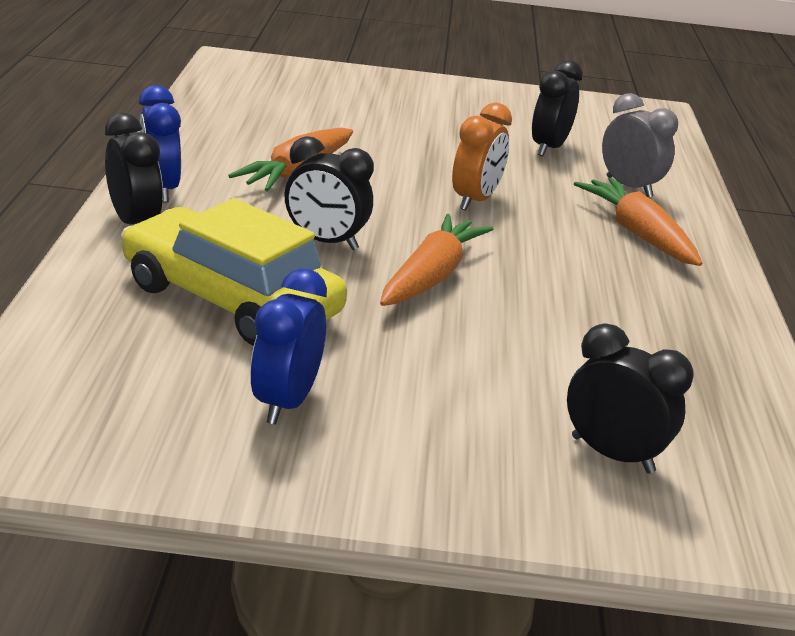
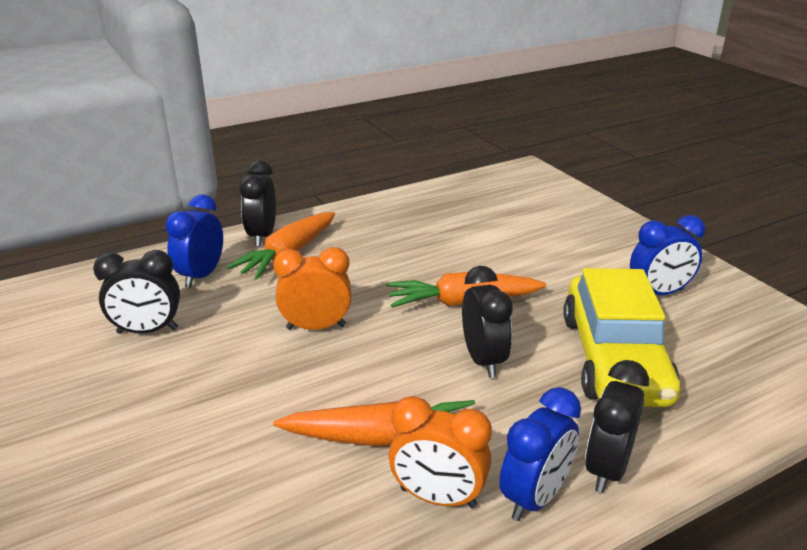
camera: 120 degrees left, 0 degrees up
(215, 166) = (438, 498): none -> orange clock
(612, 454) = (542, 211): black clock -> black clock (262, 236)
(629, 187) = (201, 276): grey clock -> blue clock

